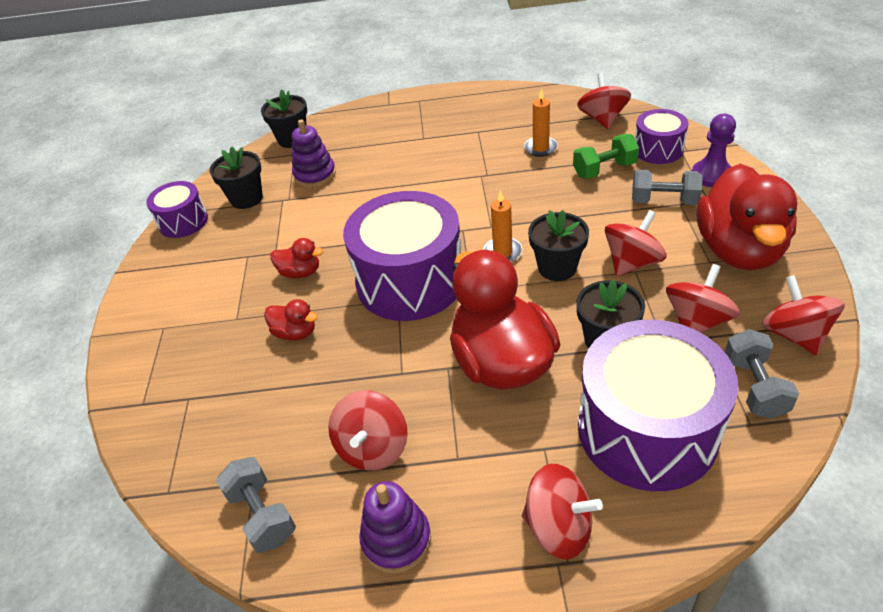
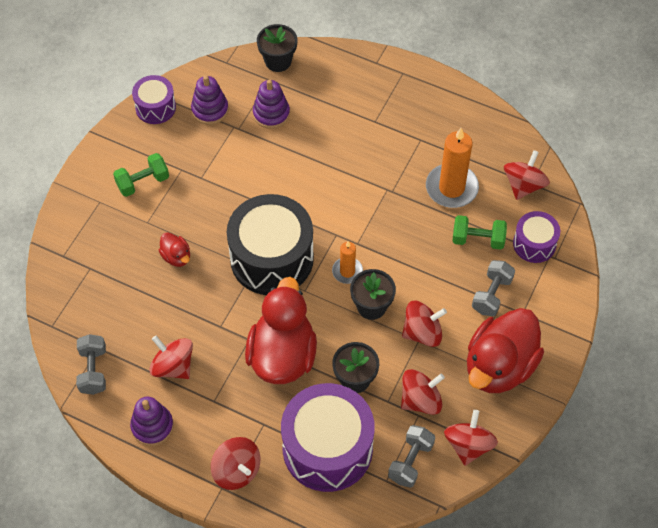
camera: 25 degrees right, 15 degrees up
(207, 286) = (143, 182): none -> green dumbbell
(246, 199) = (210, 110): black flower pot -> purple stacking toy
(300, 272) = (207, 207): red duck -> none
(373, 448) = (173, 366): red spinning top -> red spinning top turned 90 degrees clockwise
(410, 281) = (272, 258): purple drum -> black drum
(540, 148) = (451, 188): orange candle -> orange candle, size x1.78
(664, 201) = (491, 295): grey dumbbell -> grey dumbbell turned 75 degrees clockwise
(711, 175) = (547, 293): purple pawn -> none

